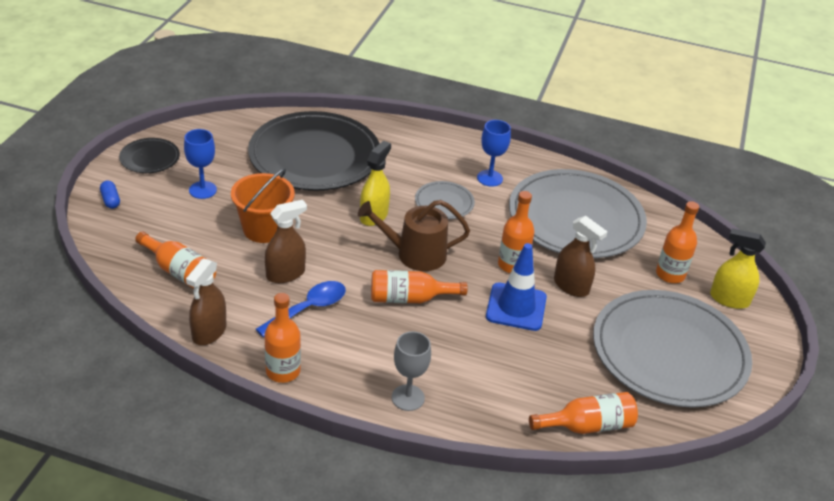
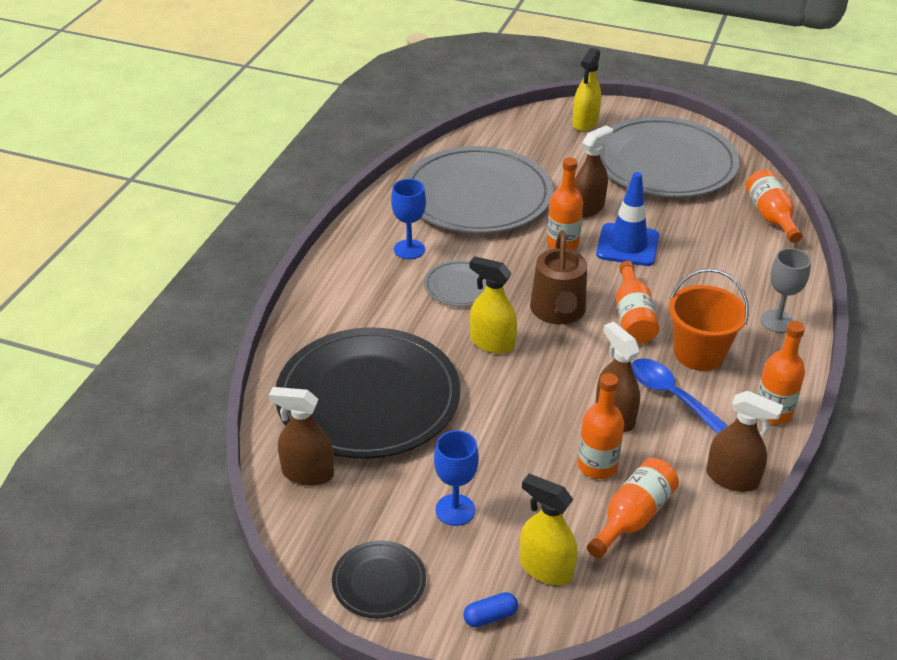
camera: 85 degrees left, 0 degrees up
(143, 226) = (545, 568): none -> yellow spray bottle
(245, 131) = (307, 473): none -> brown spray bottle
(264, 229) = (533, 441): orange bucket -> orange bucket (699, 353)
(670, 274) = (557, 149): orange bottle -> orange bottle (597, 466)

